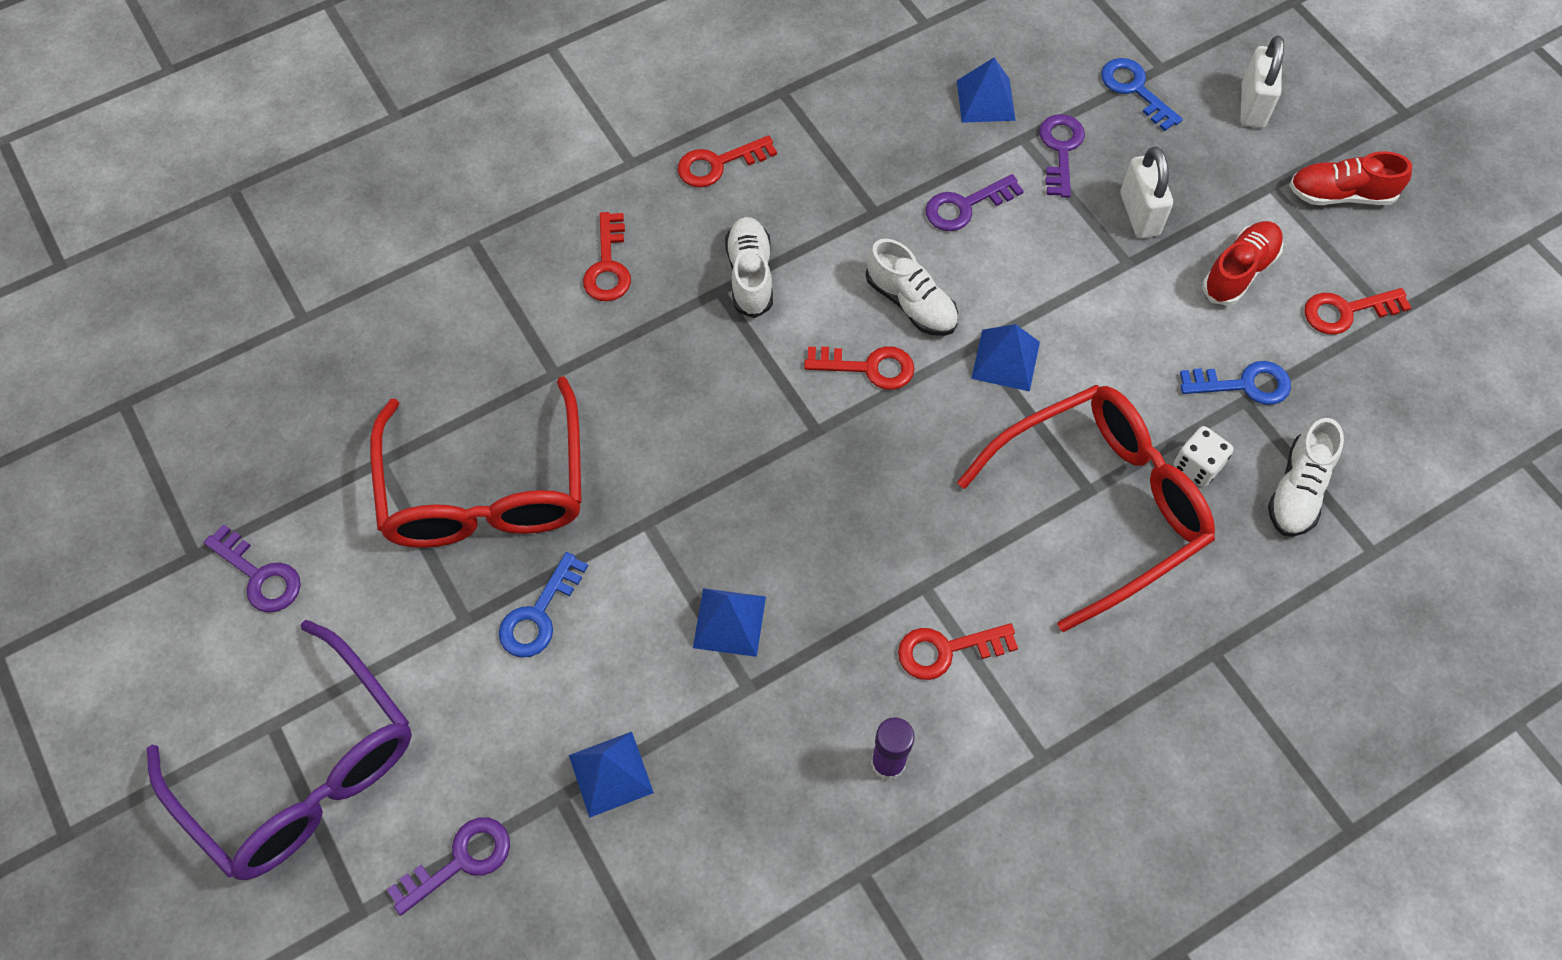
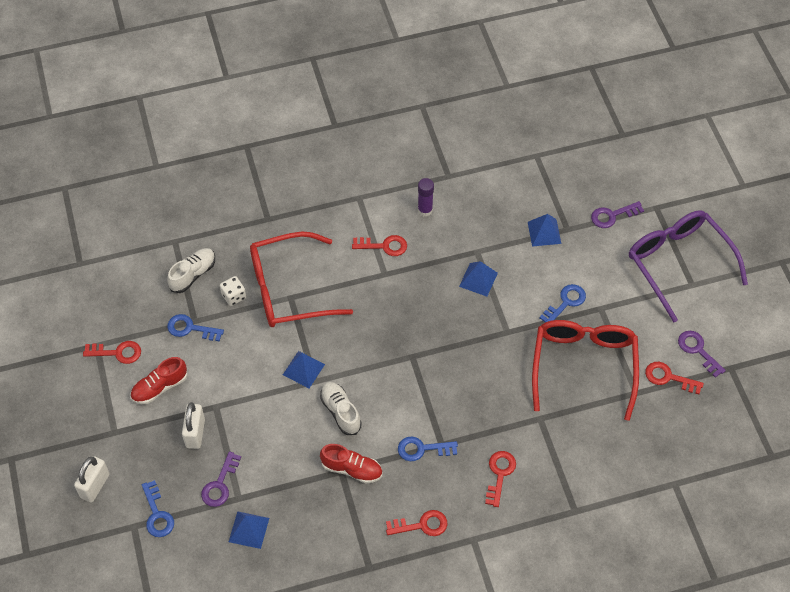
camera: 165 degrees left, 5 degrees down
(750, 275) = (422, 449): white shoe -> blue key
(868, 367) = (375, 382): red key -> red key (668, 377)
(965, 206) = (289, 462): purple key -> none
(1340, 195) = (79, 417): red shoe -> red shoe (352, 469)

